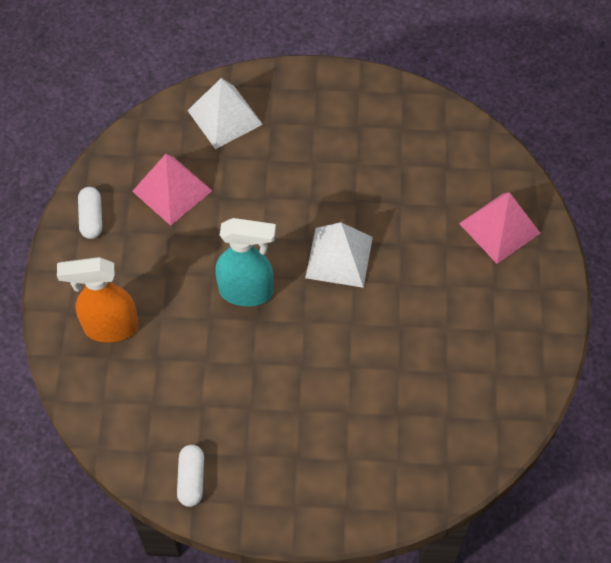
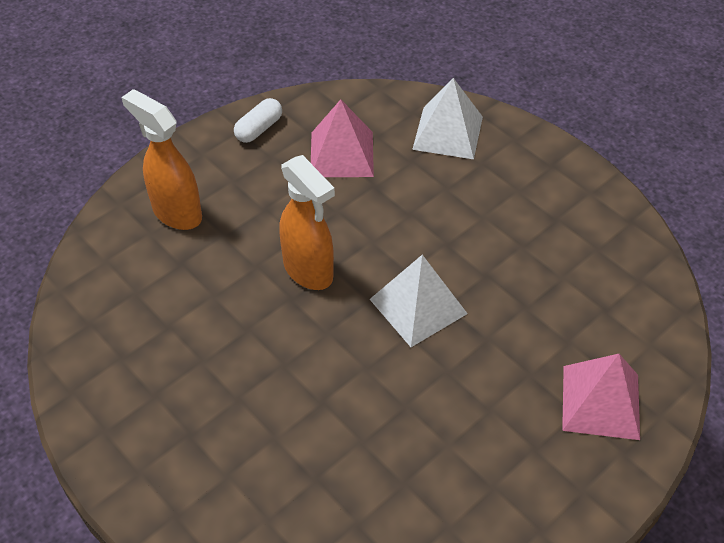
camera: 45 degrees right, 10 degrees down
(191, 479) = (91, 374): white capsule -> none
(247, 292) = (309, 271): turquoise spray bottle -> orange spray bottle

